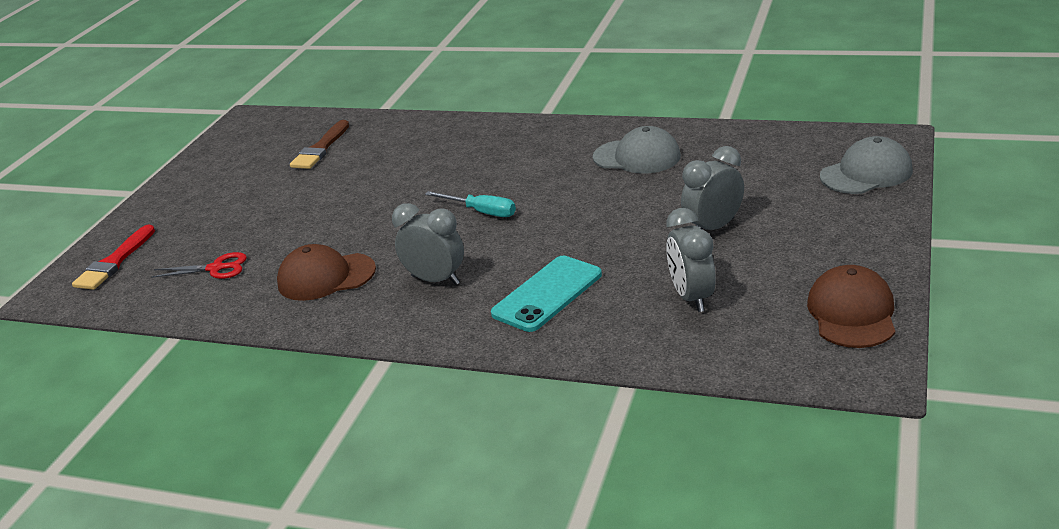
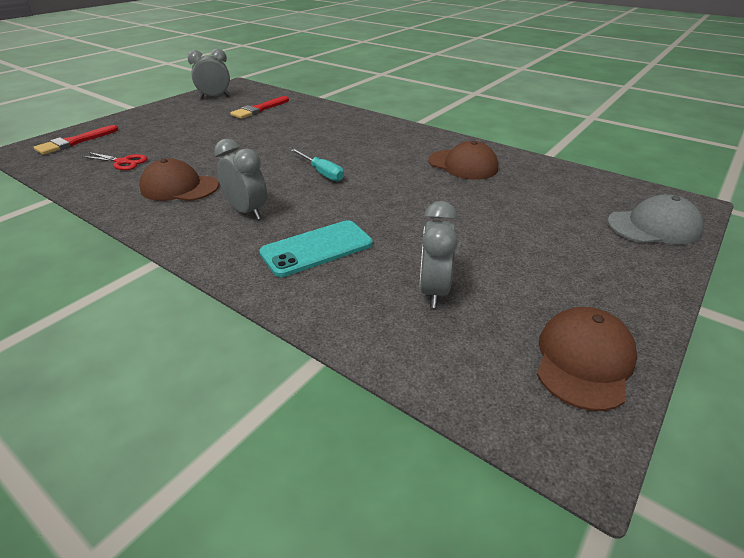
camera: 15 degrees right, 5 degrees up
(320, 149) = (259, 109): brown brush -> red brush
(637, 157) = (463, 165): grey cap -> brown cap
(713, 228) = (490, 234): grey clock -> grey clock (214, 97)

